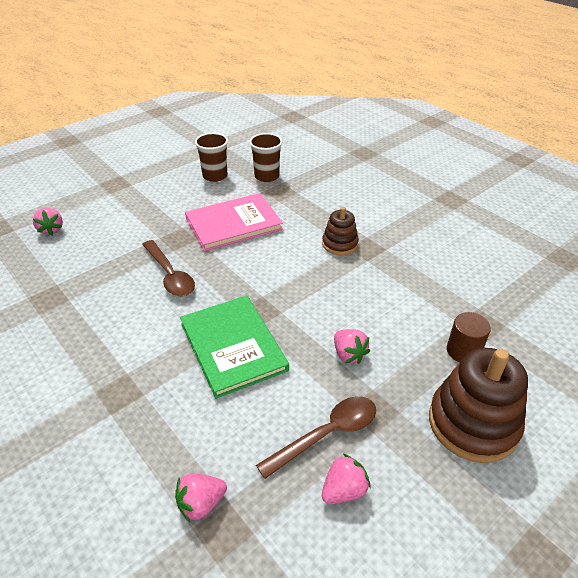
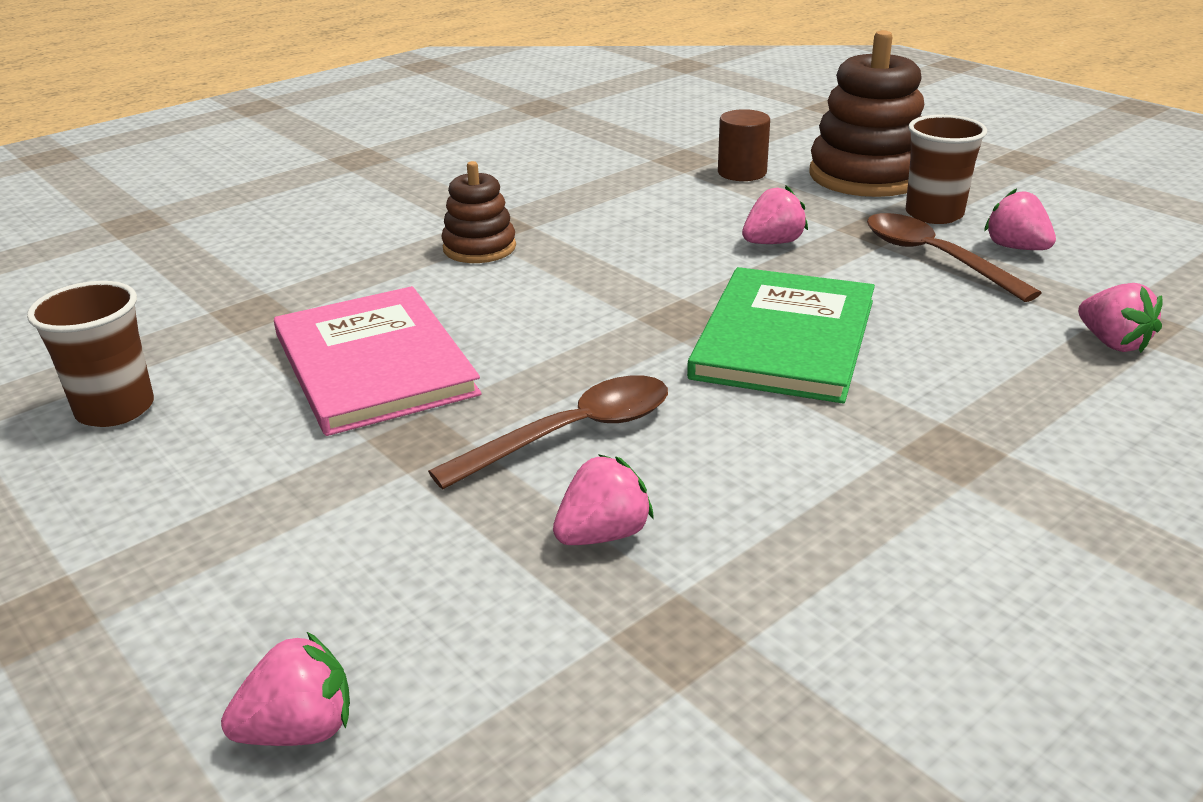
camera: 90 degrees left, 10 degrees down
(106, 282) = (603, 534): none -> pink strawberry
(233, 346) = (785, 339): green book -> green book turned 45 degrees counterclockwise
(267, 176) = (168, 331): brown cup -> brown cup (934, 214)

